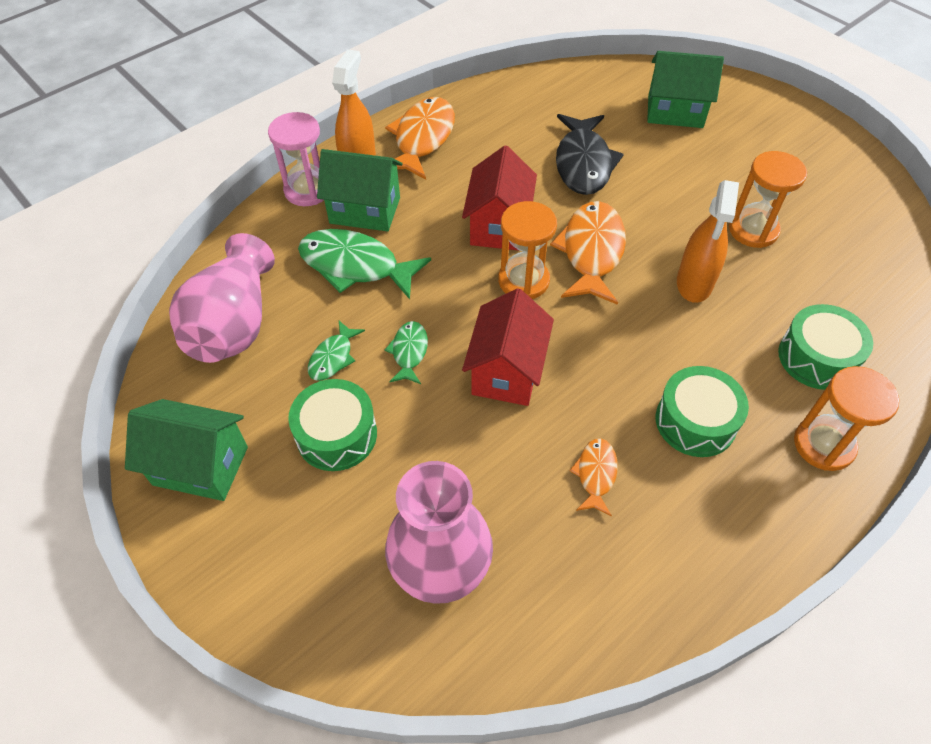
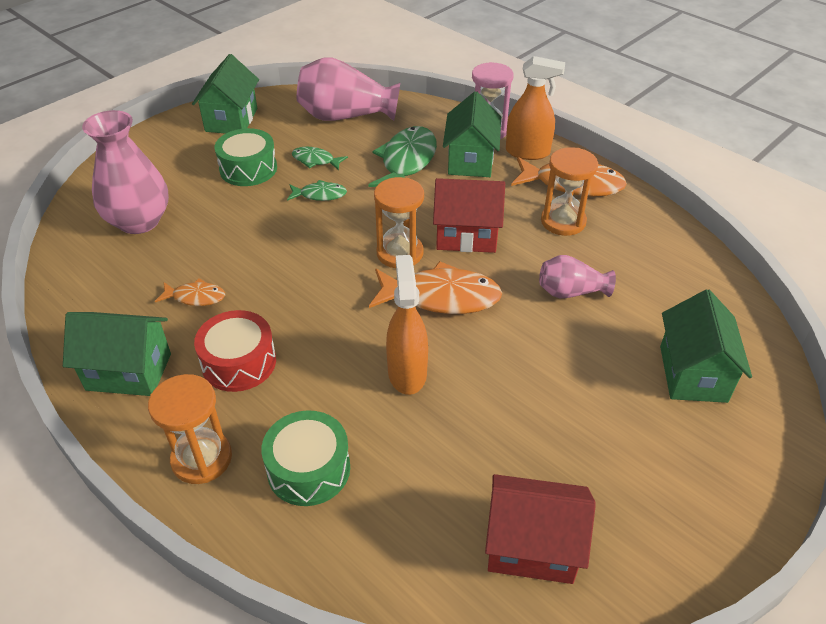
camera: 85 degrees right, 10 degrees down
(506, 371) = (299, 246): red house -> red house (532, 546)
(583, 163) = (570, 292): black fish -> pink vase
(694, 283) = (407, 373): orange spray bottle -> orange spray bottle turned 75 degrees clockwise
(695, 421) = (239, 362): green drum -> red drum
(721, 532) = (129, 371): none -> green house
(753, 230) = (495, 432): orange hourglass -> orange hourglass (563, 221)

